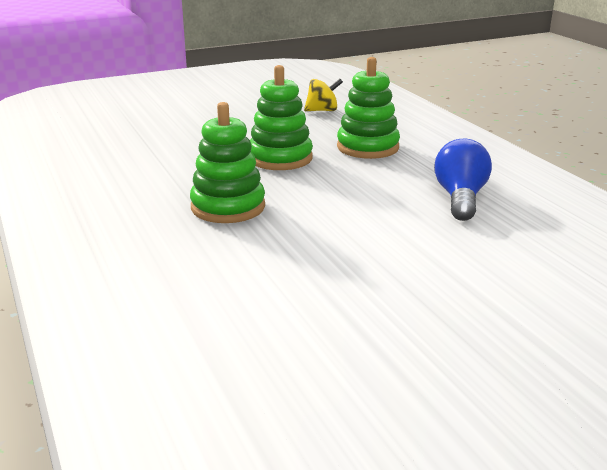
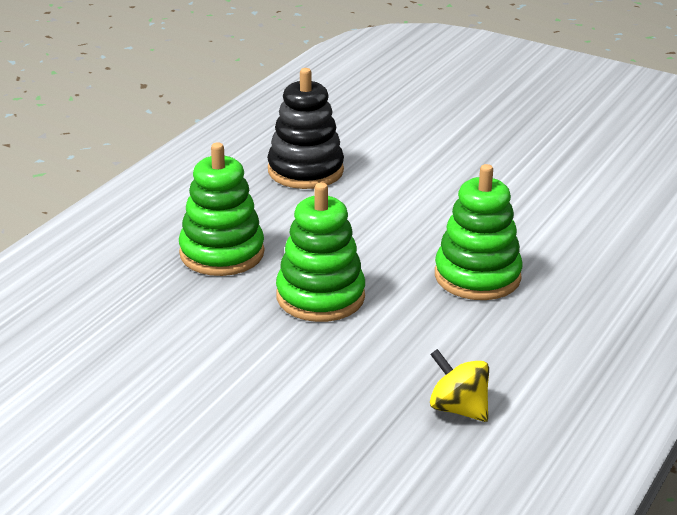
camera: 125 degrees left, 5 degrees up
(322, 110) = (106, 333): yellow spinning top -> yellow spinning top (458, 408)
(460, 198) = (305, 170): blue light bulb -> black stacking toy

